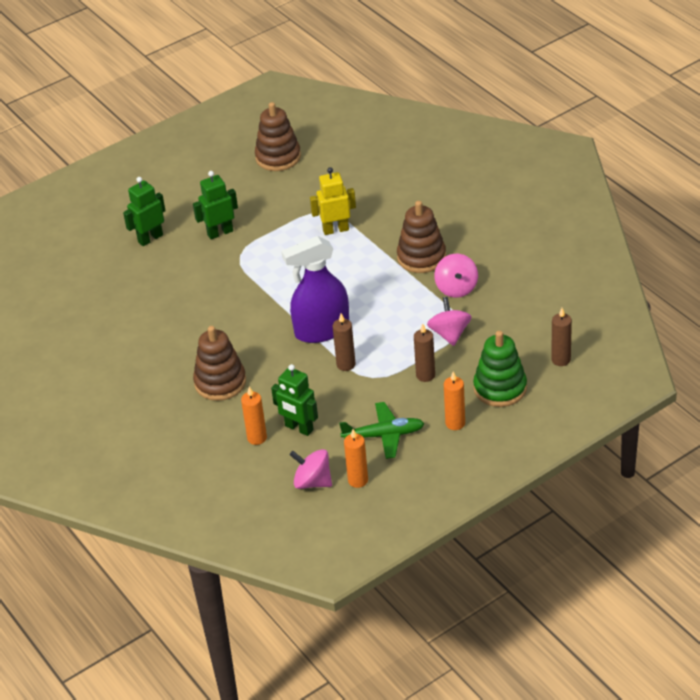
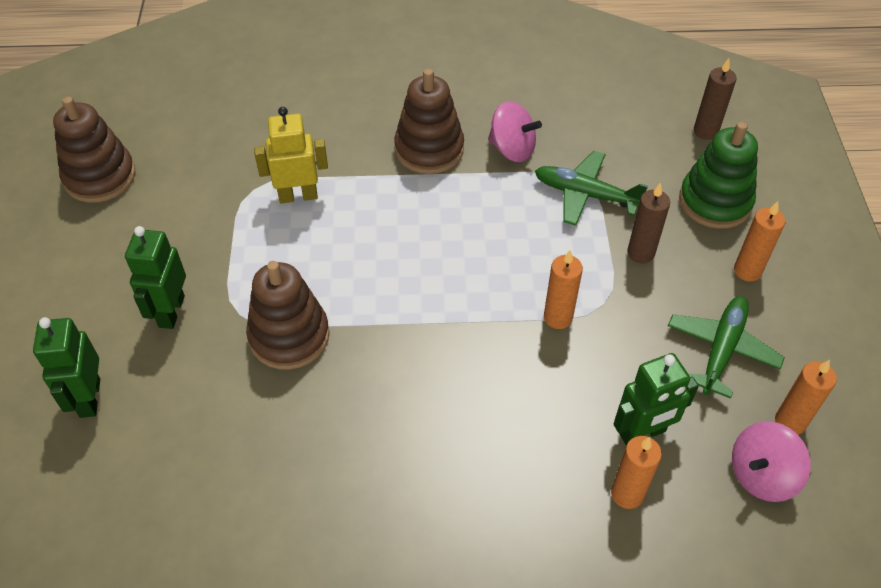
camera: 60 degrees left, 10 degrees up
(220, 382) = (476, 477): brown stacking toy -> brown stacking toy (289, 336)
(321, 330) = (471, 307): purple spray bottle -> none
(335, 230) = (298, 196): yellow robot -> yellow robot turned 60 degrees clockwise
(346, 364) = (558, 317): brown candle -> orange candle
(449, 334) = (585, 195): pink spinning top -> green plane

